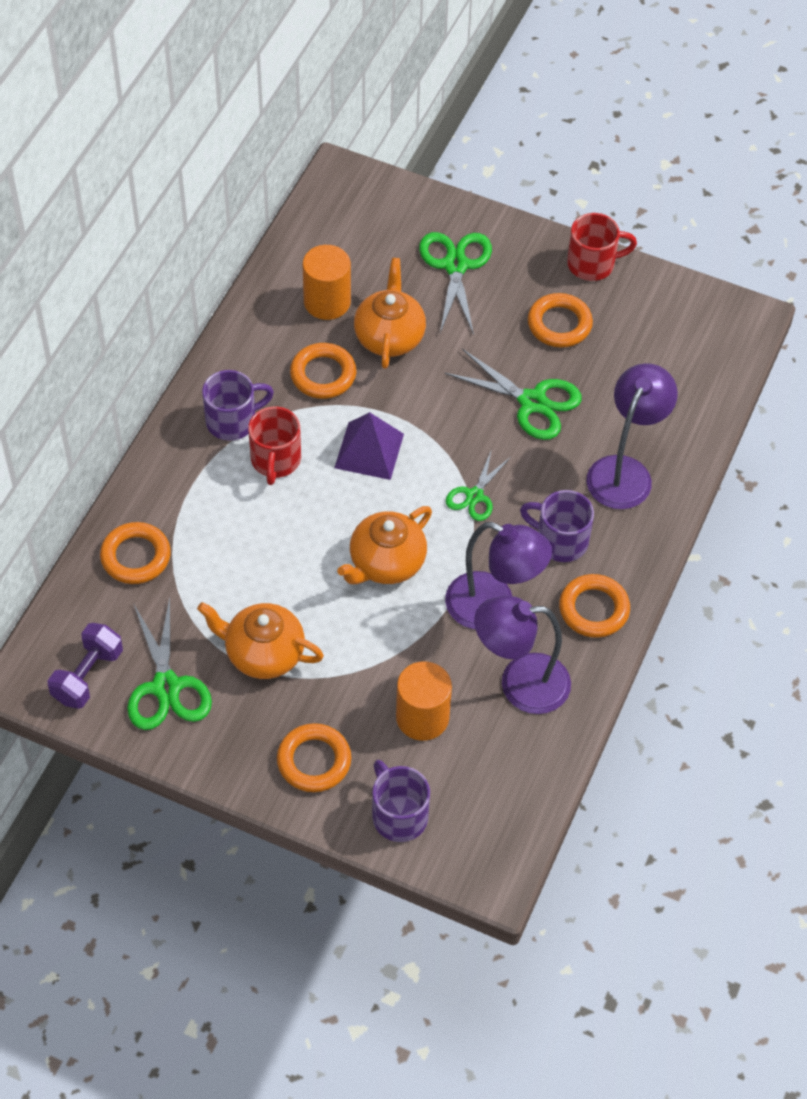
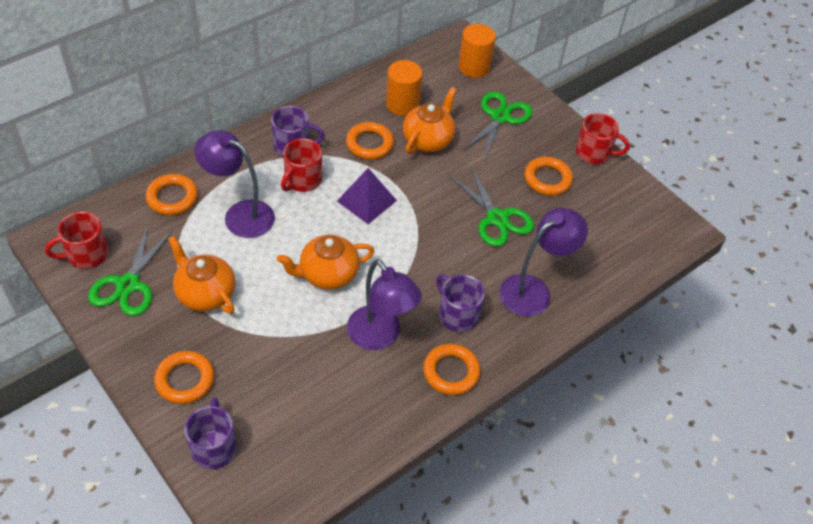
camera: 25 degrees right, 5 degrees down
(88, 676) = (86, 254): purple dumbbell -> red mug
(422, 717) = (279, 387): orange cylinder -> orange cylinder (474, 67)
(474, 496) = (417, 259): green scissors -> none
(520, 684) = (363, 398): purple lamp -> purple lamp (240, 214)

